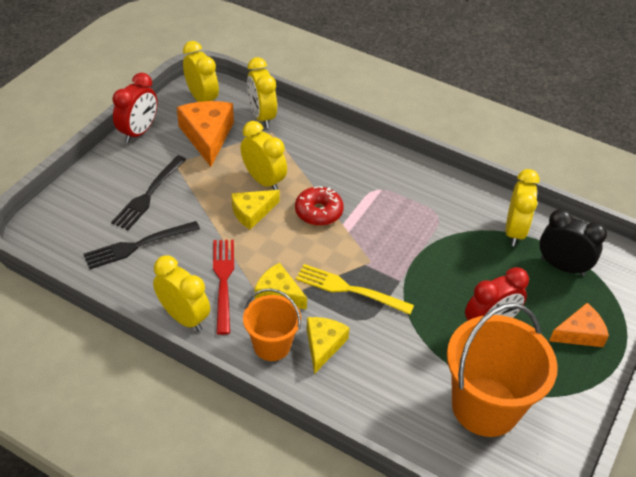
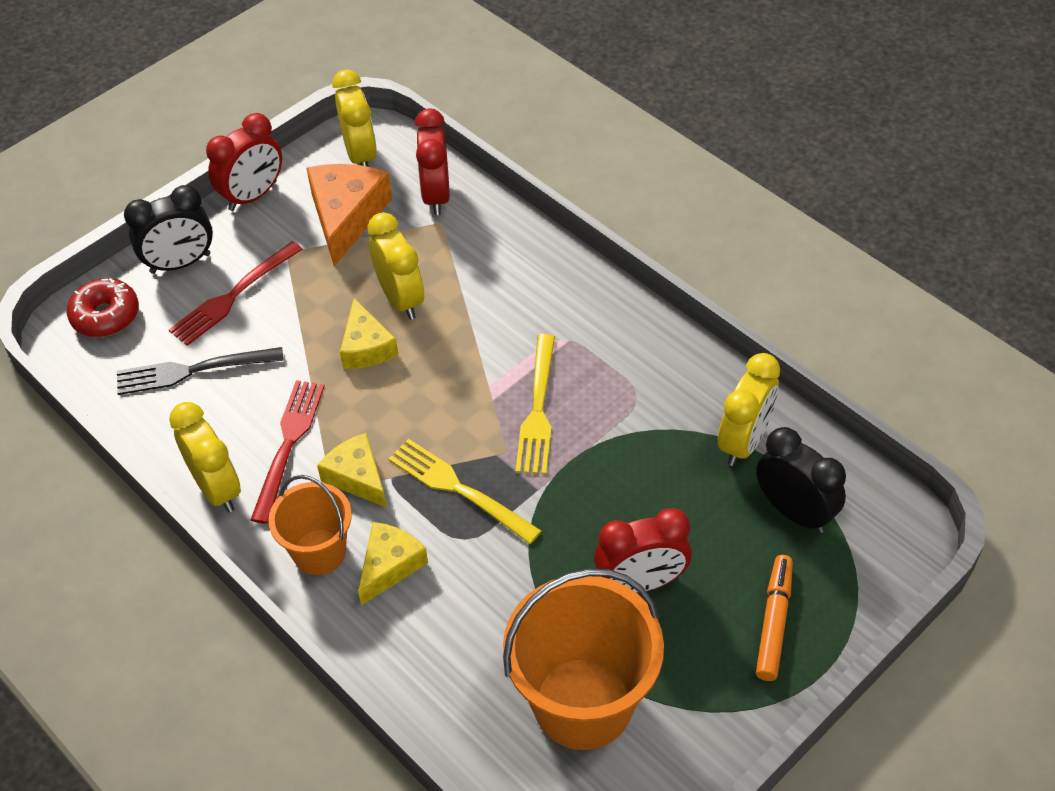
camera: 20 degrees right, 5 degrees up
(103, 180) = (180, 263): none -> black clock
(149, 194) = (233, 296): black fork -> red fork
(252, 212) = (366, 347): yellow cheese -> yellow cheese turned 90 degrees counterclockwise
(262, 117) = (436, 195): yellow clock -> red clock
(318, 212) = (461, 361): red donut -> red donut (106, 316)
(380, 233) = (538, 409): none -> yellow fork
(579, 333) = (773, 622): orange cheese -> orange marker

